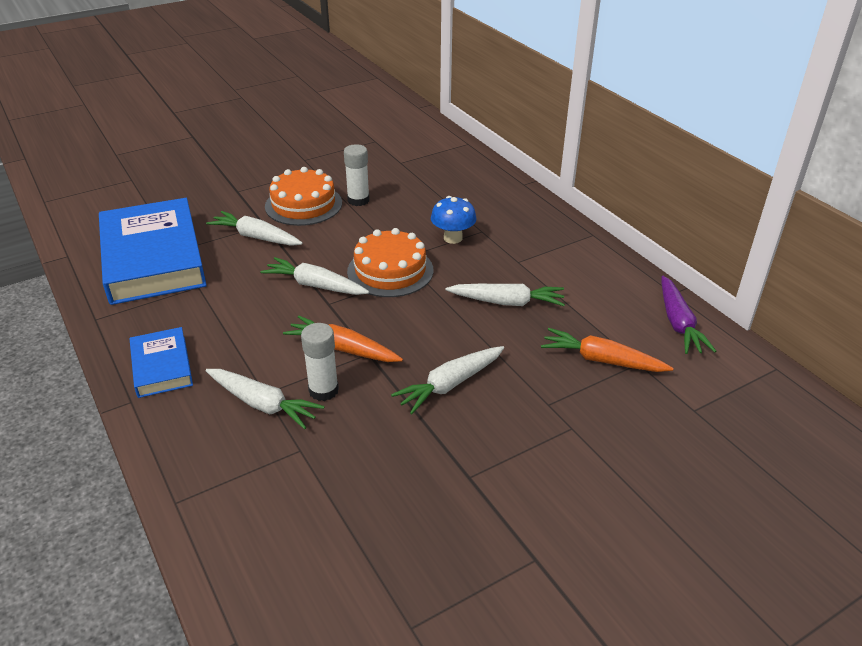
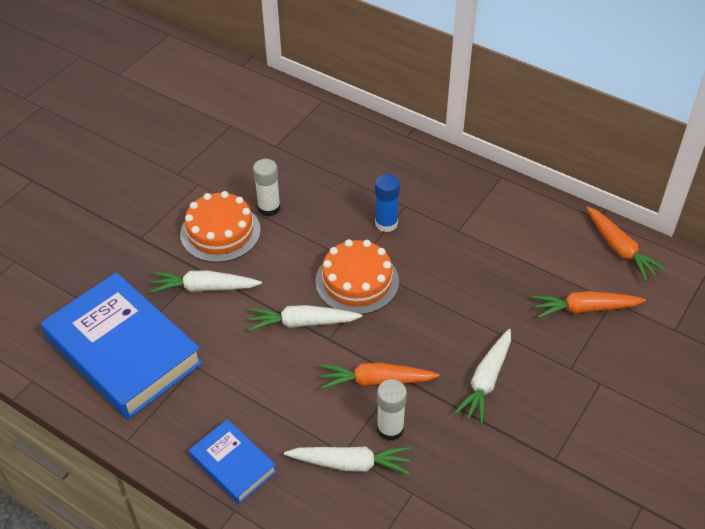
camera: 25 degrees left, 10 degrees up
(453, 238) = (386, 223): blue mushroom -> blue glue stick
(507, 302) = (477, 278): white carrot -> none
(678, 323) = (619, 249): purple carrot -> orange carrot

